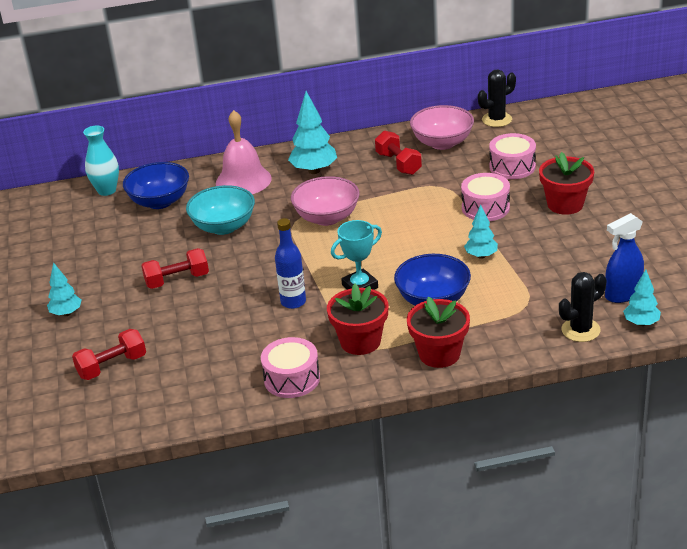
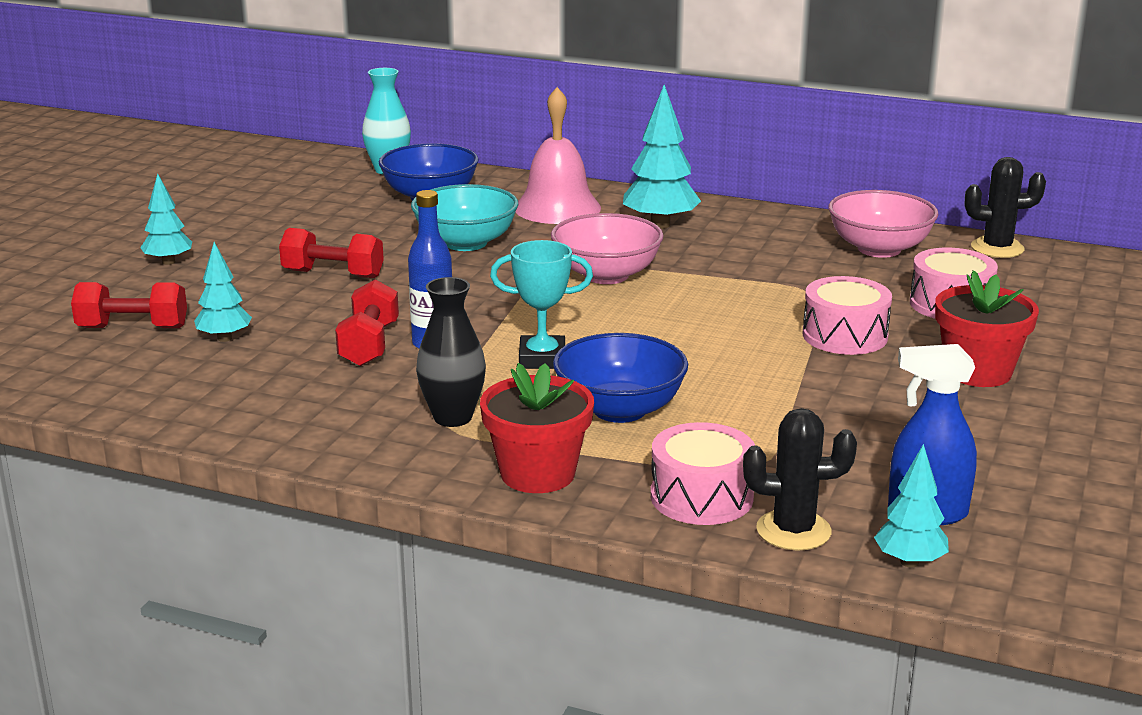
camera: 30 degrees right, 10 degrees down
(292, 379) = (307, 422): pink drum -> pink drum (701, 497)
(360, 342) = (453, 417): red flower pot -> black vase
(398, 164) = (784, 251): red dumbbell -> red dumbbell (369, 345)
(481, 256) = (761, 386): turquoise tree -> turquoise tree (224, 338)

